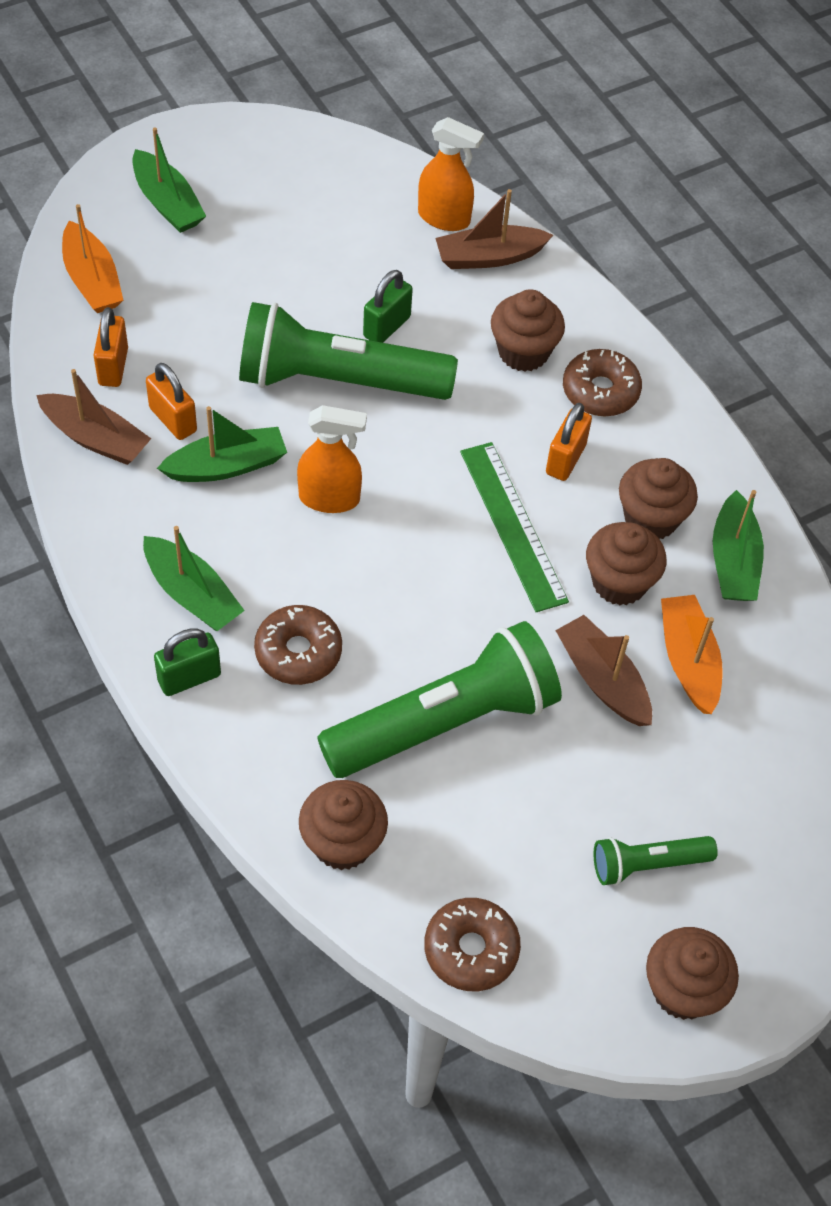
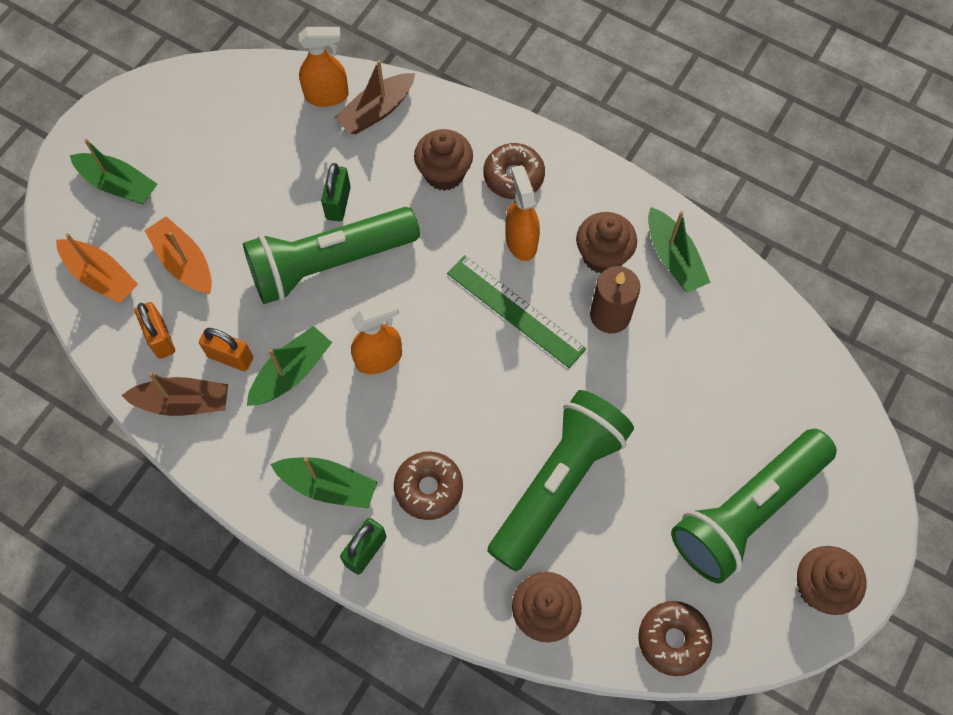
camera: 25 degrees left, 10 degrees up
(565, 459) = (521, 241): orange padlock -> orange spray bottle
(602, 680) = (641, 393): brown boat -> none
(619, 582) = (610, 315): brown cupcake -> brown candle
(647, 864) = (747, 511): green flashlight -> green flashlight, size x2.06
(688, 660) = (687, 348): orange boat -> orange boat (184, 262)

